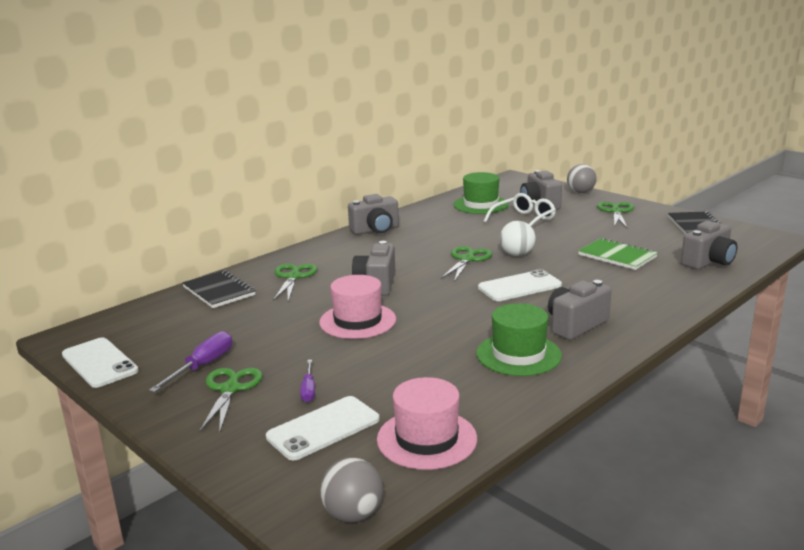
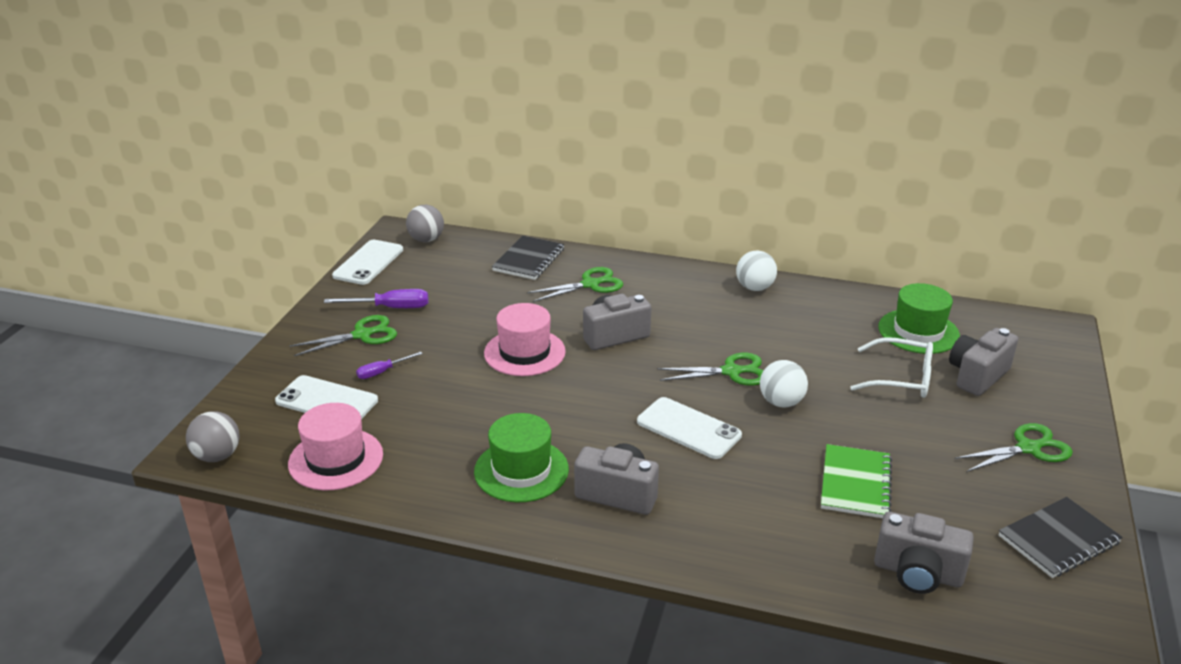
camera: 60 degrees right, 10 degrees up
(375, 230) = (754, 288): grey camera -> white ball
(580, 192) = (1072, 398): grey ball -> grey ball (426, 239)

